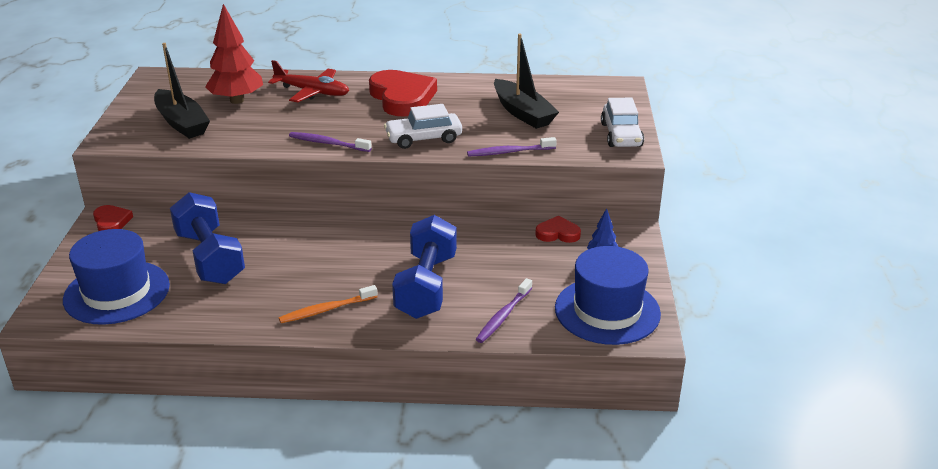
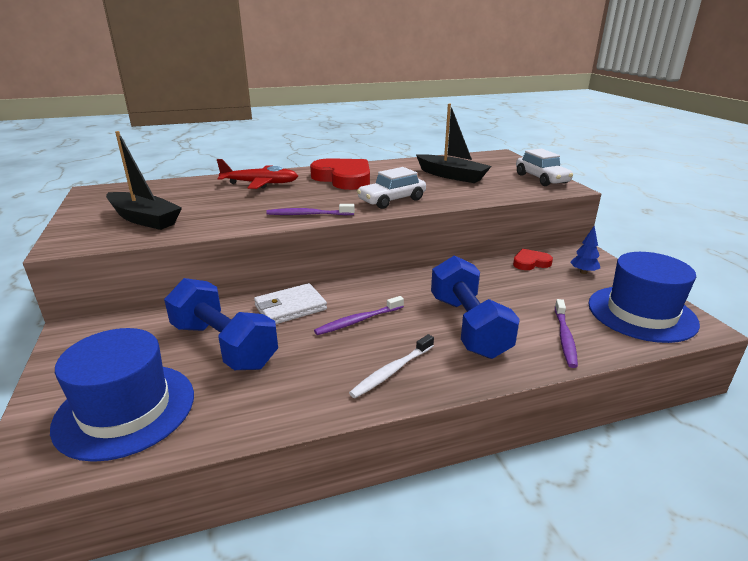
camera: 20 degrees left, 5 degrees down
(111, 221) = (85, 331): red heart -> none
(237, 100) = (192, 197): red tree -> none
(284, 234) = (290, 307): none -> white wallet
(326, 310) = (391, 371): orange toothbrush -> white toothbrush
(509, 152) = (473, 199): purple toothbrush -> purple toothbrush (358, 321)

